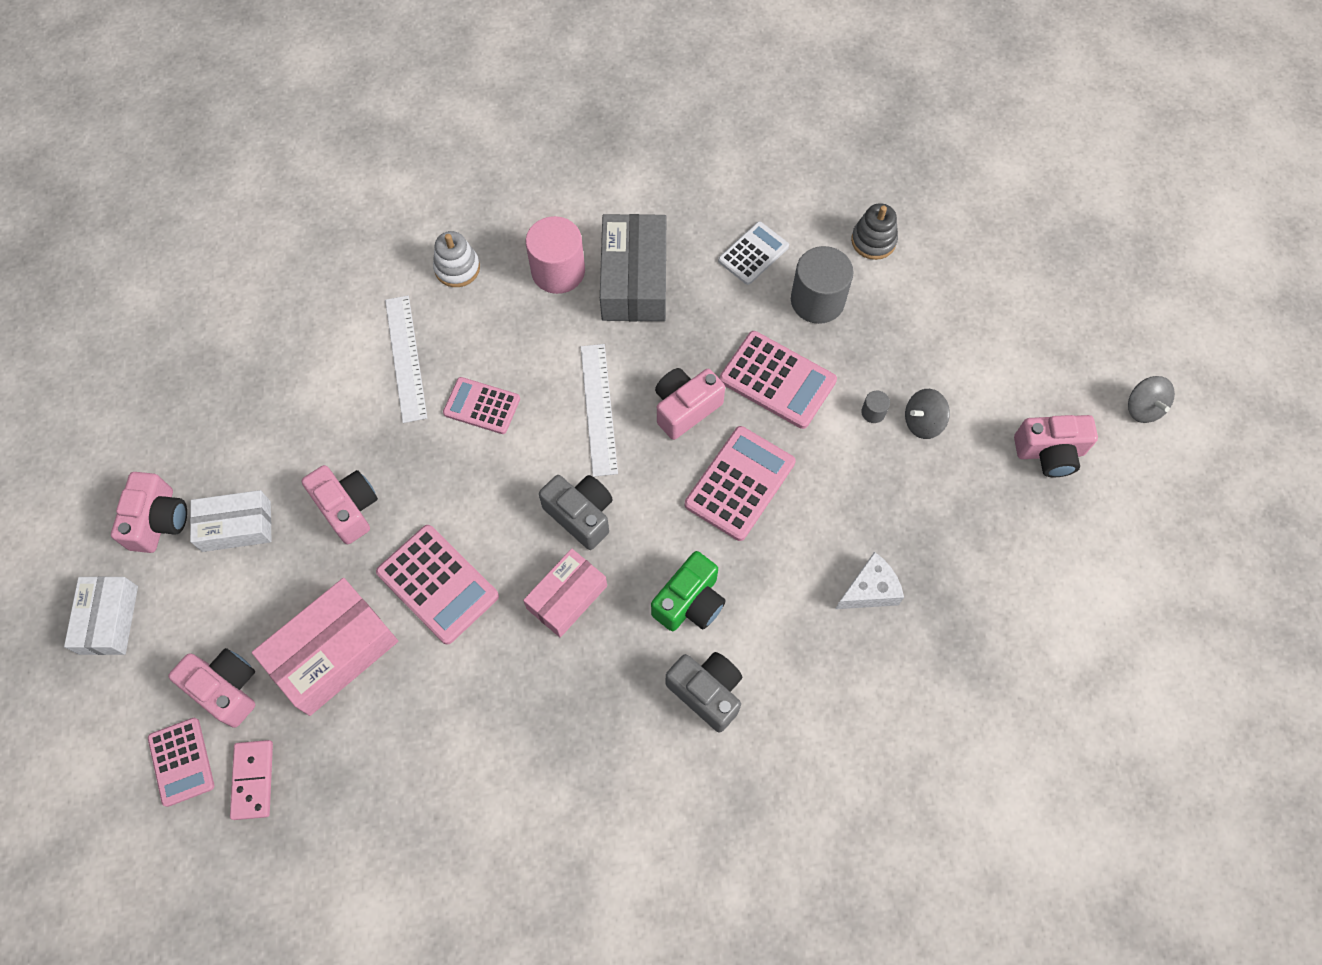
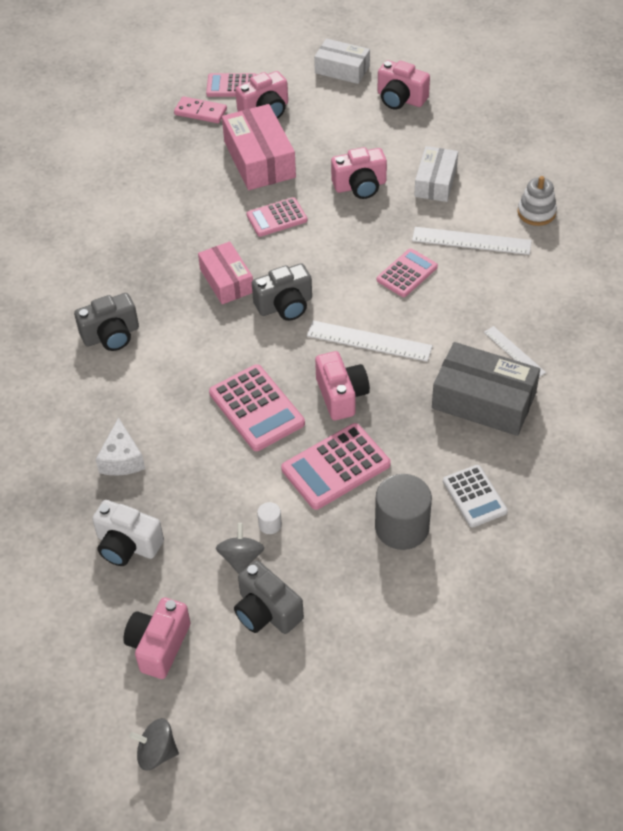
camera: 115 degrees right, 15 degrees down
(236, 526) = (376, 132): white box -> white box (435, 182)
(438, 584) = (277, 218): pink calculator -> pink calculator, size x0.66
(457, 268) = (544, 289): white stacking toy -> white stacking toy (536, 212)
(558, 271) = (514, 352): pink cylinder -> white ruler
(690, 602) = (181, 347): green camera -> none
(873, 241) = (448, 600): grey stacking toy -> none
(873, 412) = (270, 524): grey cylinder -> white cylinder
(964, 377) = (266, 611): none -> grey camera
(965, 532) = (127, 545): none -> white camera

